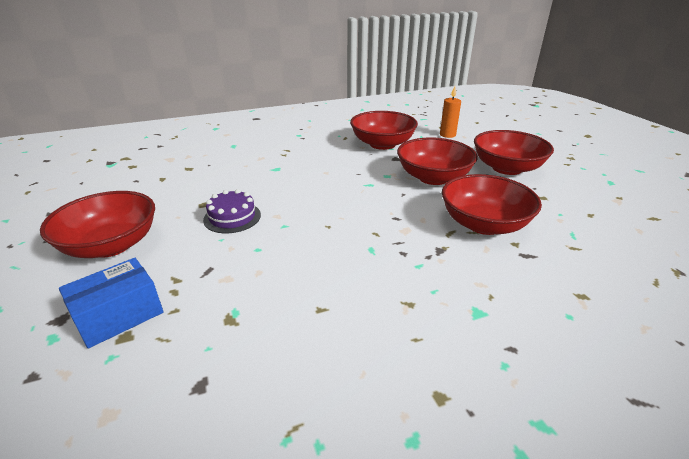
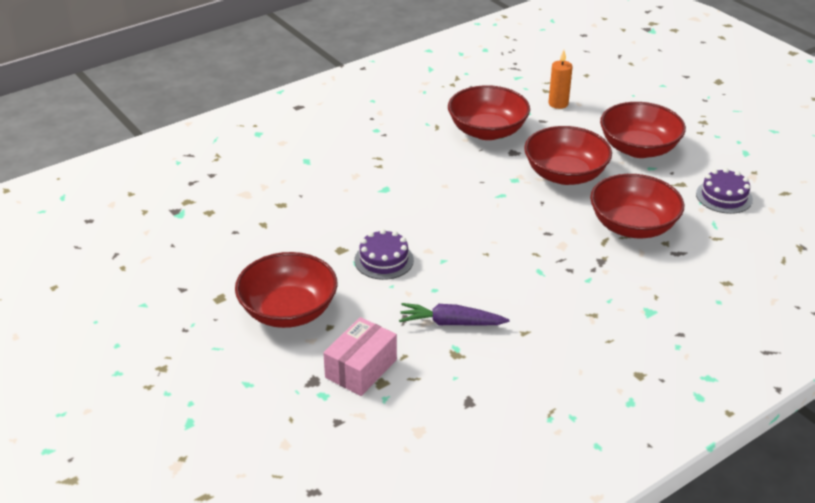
camera: 15 degrees left, 5 degrees up
(119, 315) = (361, 368): blue box -> pink box
(249, 284) = (451, 323): none -> purple carrot
(586, 212) = (724, 196): none -> purple cake

